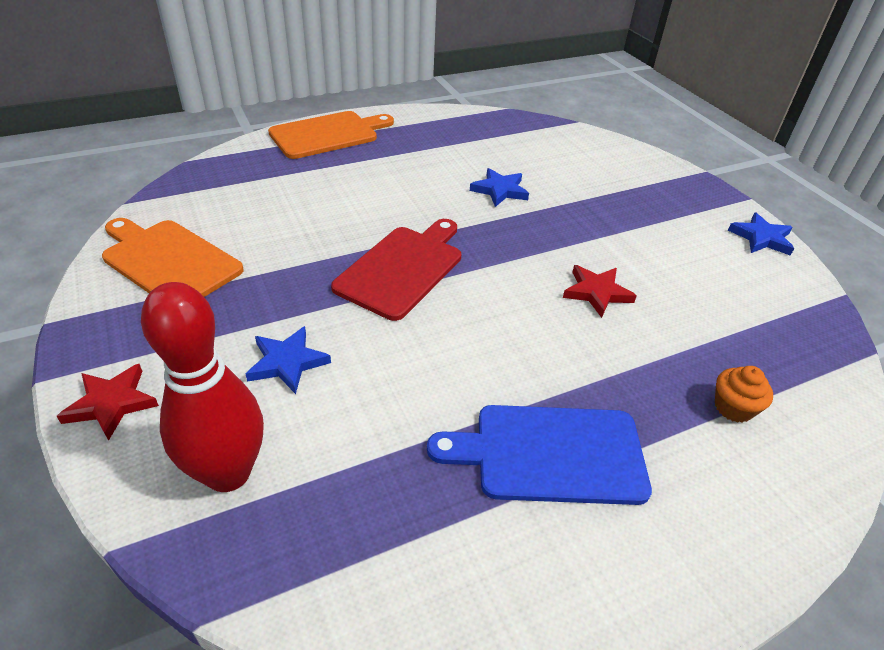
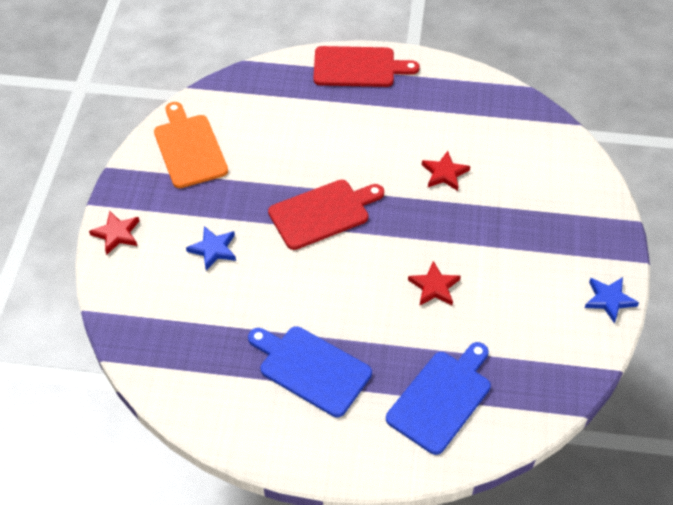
camera: 35 degrees right, 10 degrees up
(228, 473) = (150, 298): red bowling pin -> none
(328, 134) = (358, 67): orange cutting board -> red cutting board
(500, 190) = (444, 173): blue star -> red star
(733, 407) = (442, 398): orange cupcake -> blue cutting board

